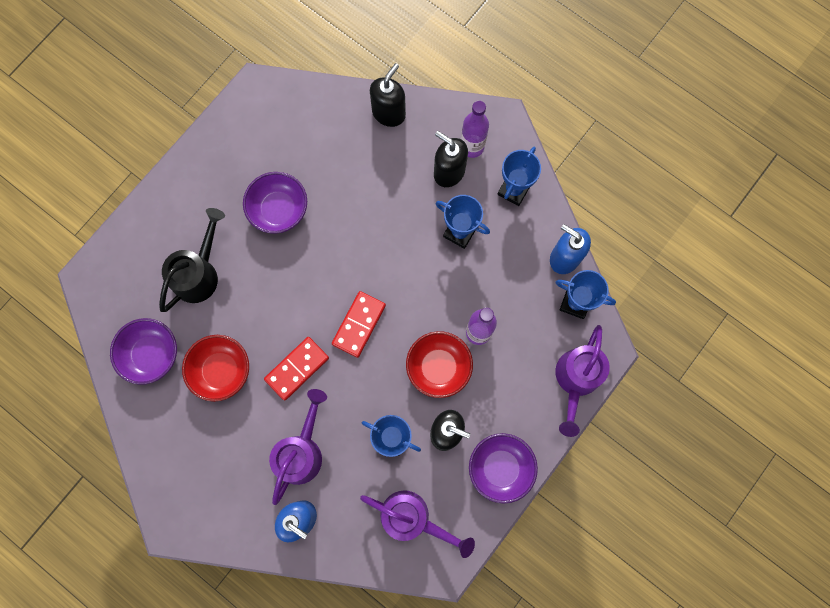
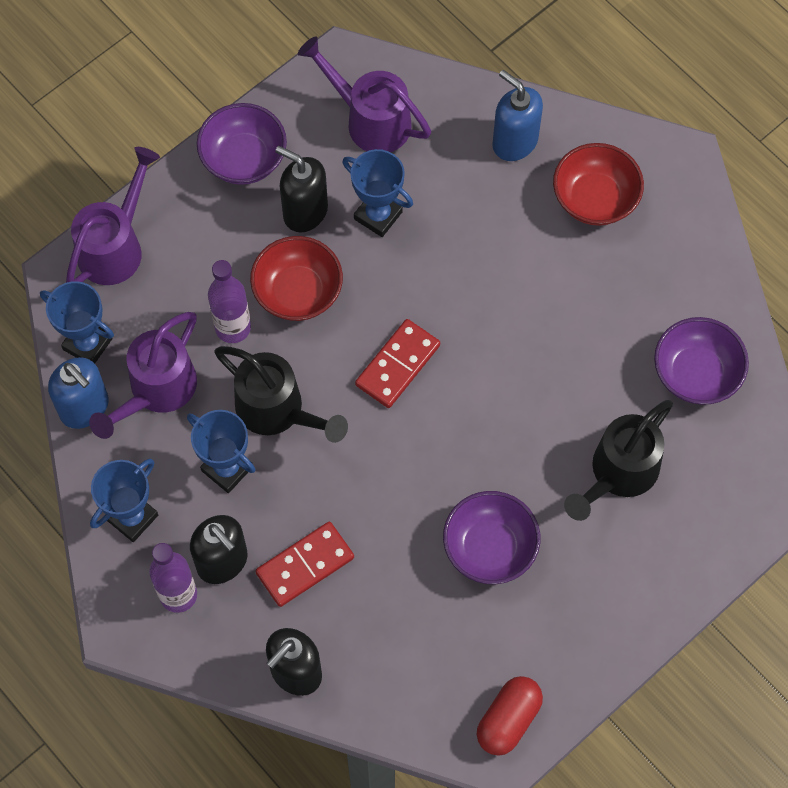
camera: 170 degrees left, 10 degrees down
(221, 370) = (599, 336): red bowl -> red bowl (595, 199)
(253, 107) = (508, 720): none -> red capsule
(297, 369) = (493, 321): red domino -> red domino (305, 565)
(301, 452) = (502, 218): purple watering can -> purple watering can (156, 390)
(435, 278) = (277, 410): none -> black watering can

